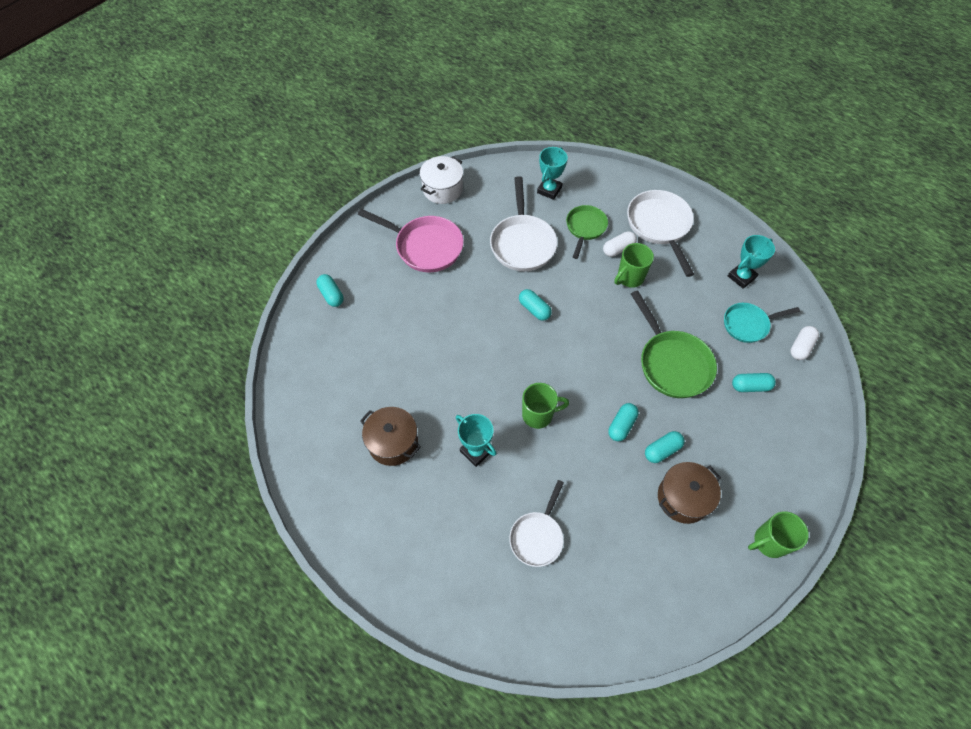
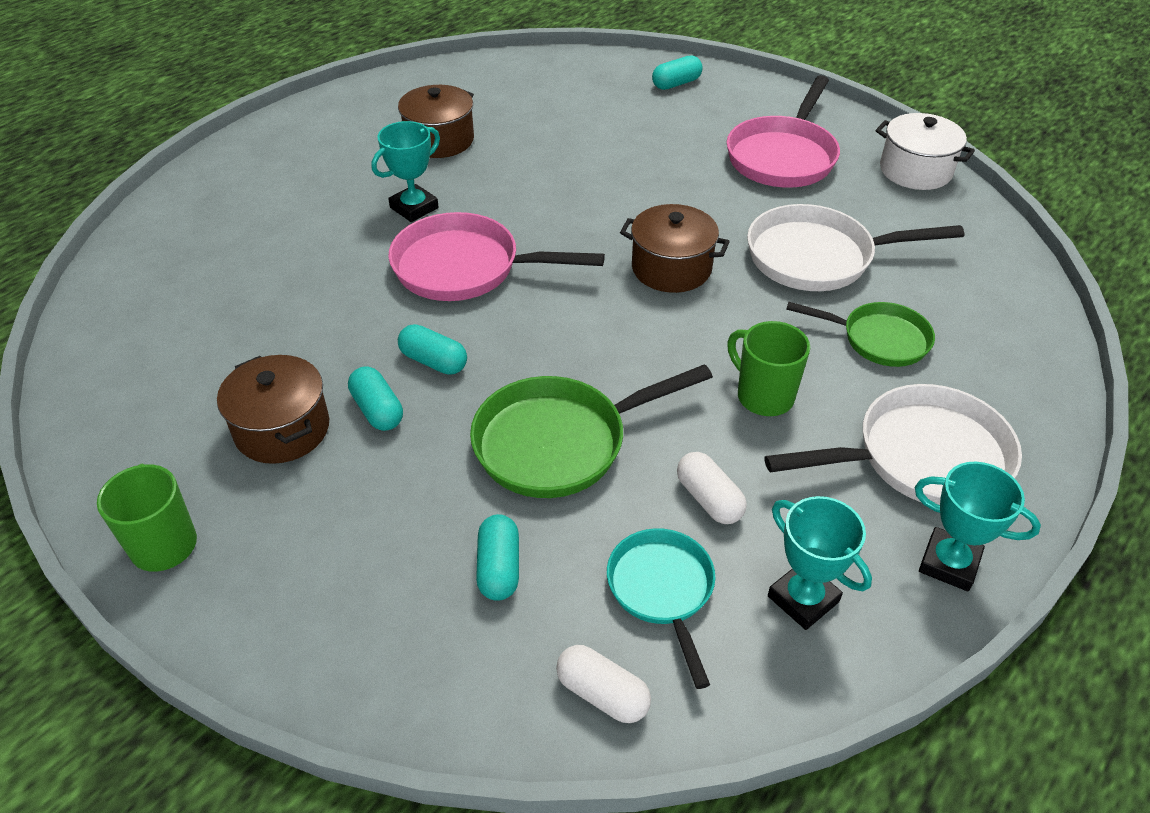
camera: 90 degrees right, 15 degrees down
(534, 309) = (671, 268): turquoise capsule -> brown pot
(537, 536) = (270, 262): white pan -> none
(538, 415) = (465, 268): green mug -> pink pan
(549, 190) = (965, 294): turquoise trophy -> turquoise trophy (949, 563)
(618, 249) = (836, 384): white capsule -> white capsule (709, 499)

